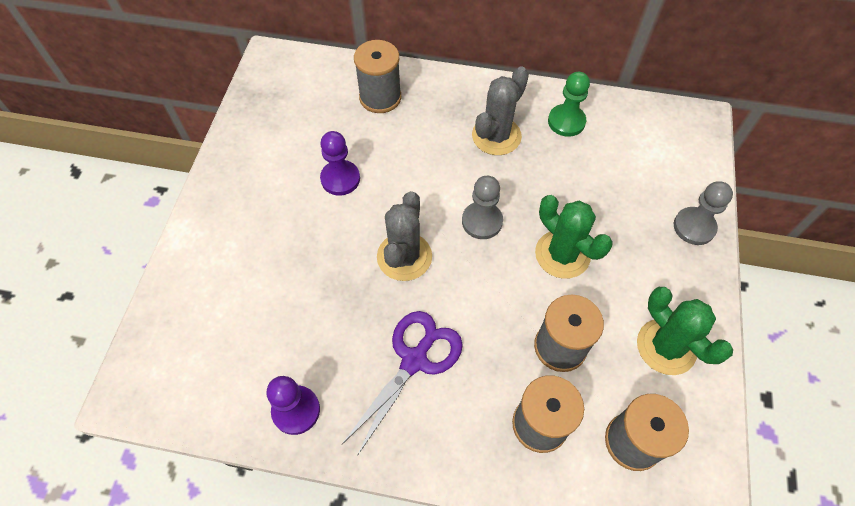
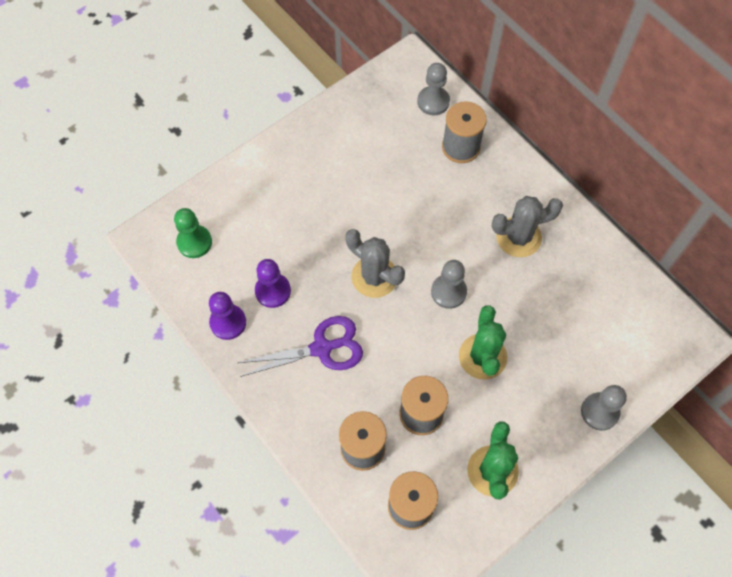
camera: 40 degrees right, 5 degrees up
(322, 77) = (433, 102): none -> grey pawn
(340, 179) = (379, 190): purple pawn -> purple pawn (273, 291)
(404, 257) = (374, 277): grey cactus -> grey cactus turned 75 degrees clockwise
(566, 121) = (583, 264): green pawn -> green pawn (194, 242)

